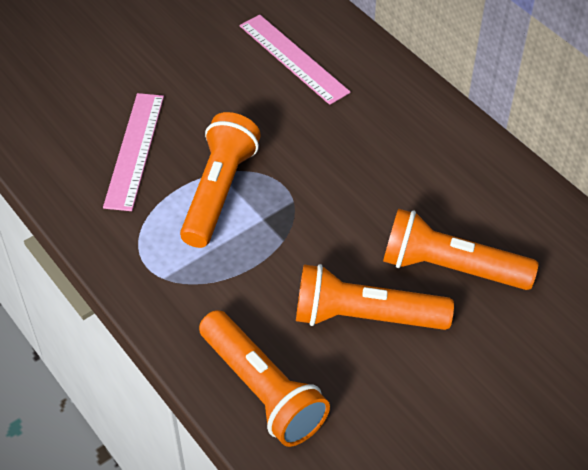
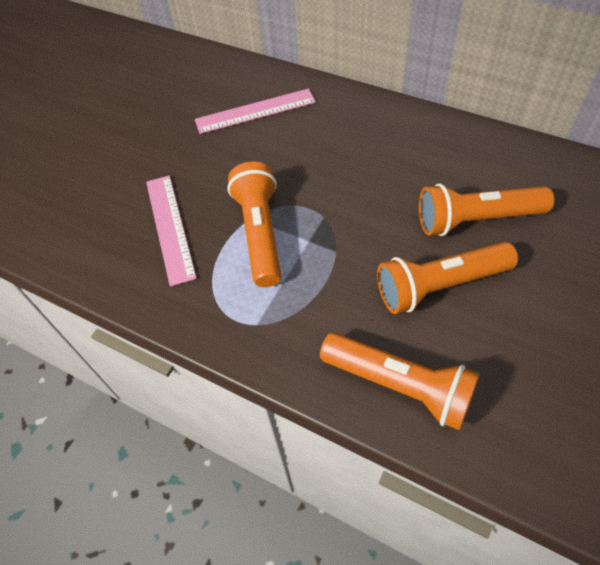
camera: 20 degrees left, 5 degrees up
(293, 59) = (255, 111): pink ruler -> pink ruler turned 45 degrees counterclockwise

